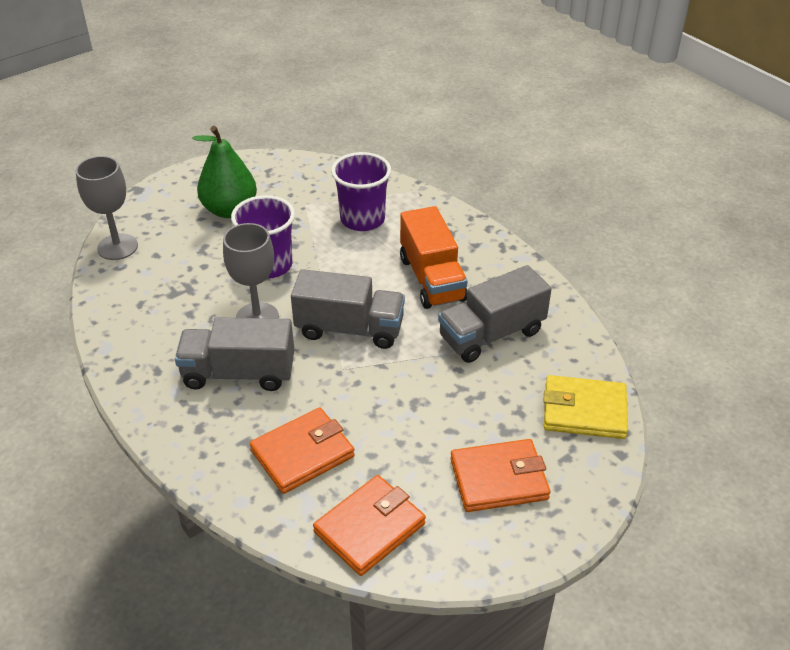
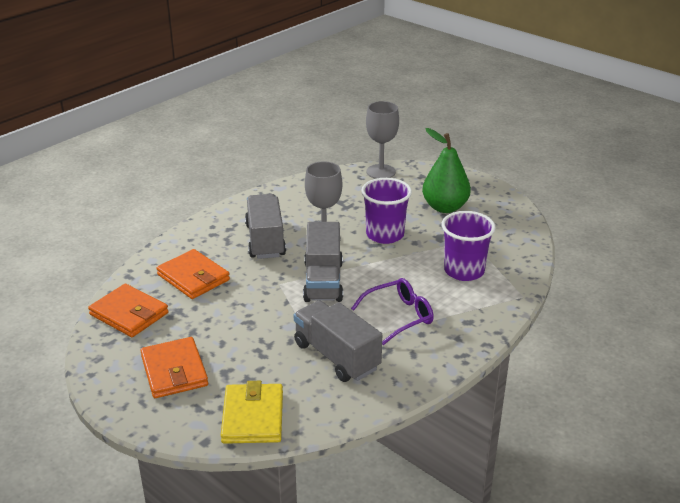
camera: 80 degrees right, 10 degrees down
(432, 279) = (398, 316): orange truck -> purple glasses

